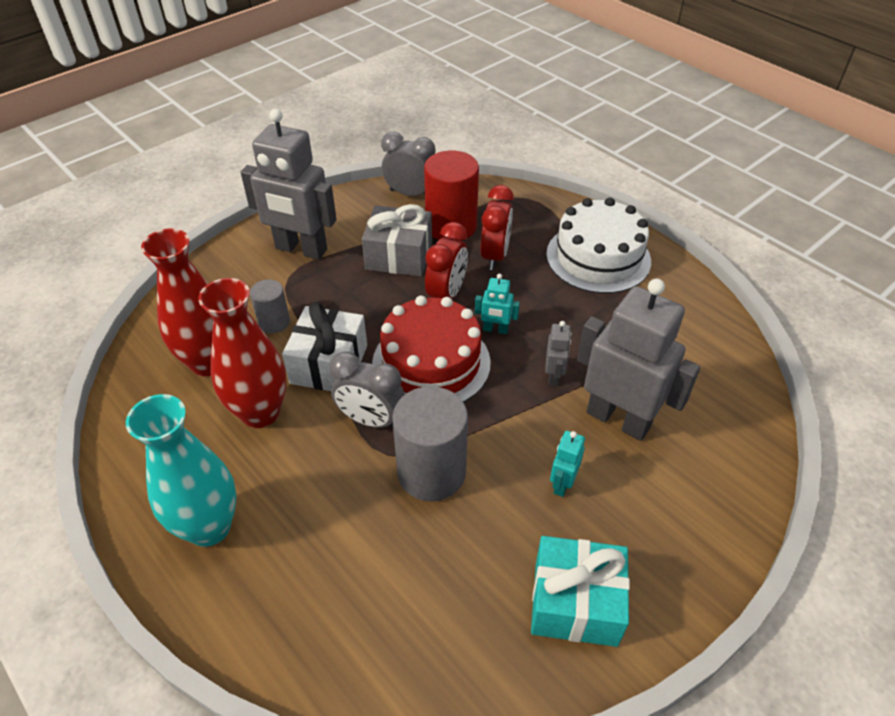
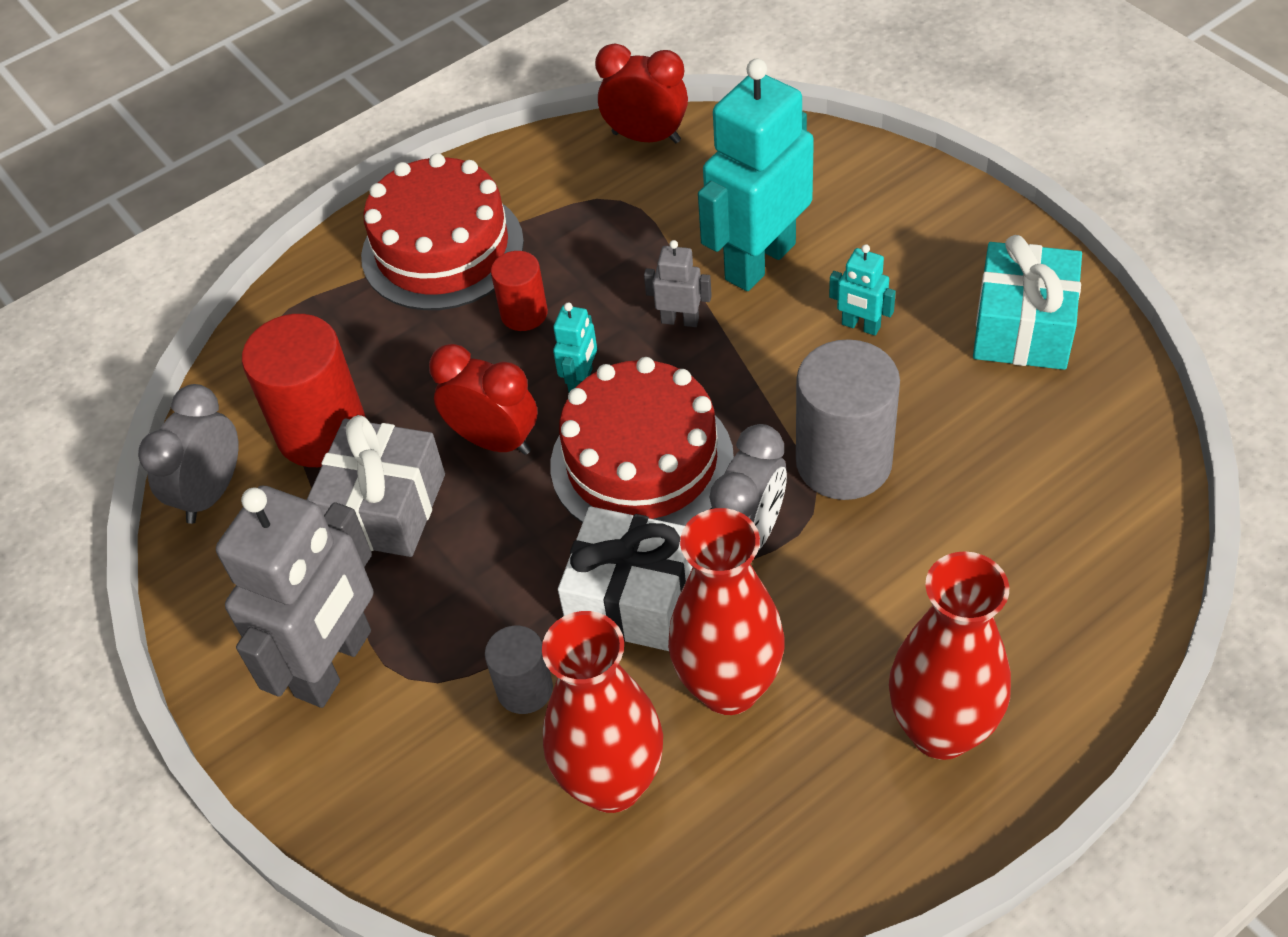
camera: 80 degrees left, 5 degrees up
(209, 527) = (941, 730): turquoise vase -> red vase
(495, 256) = (414, 374): red clock -> red clock (646, 137)
(549, 298) = (524, 314): none -> red cylinder
(598, 257) = (442, 249): white cake -> red cake
(618, 419) = (759, 261): grey robot -> turquoise robot

